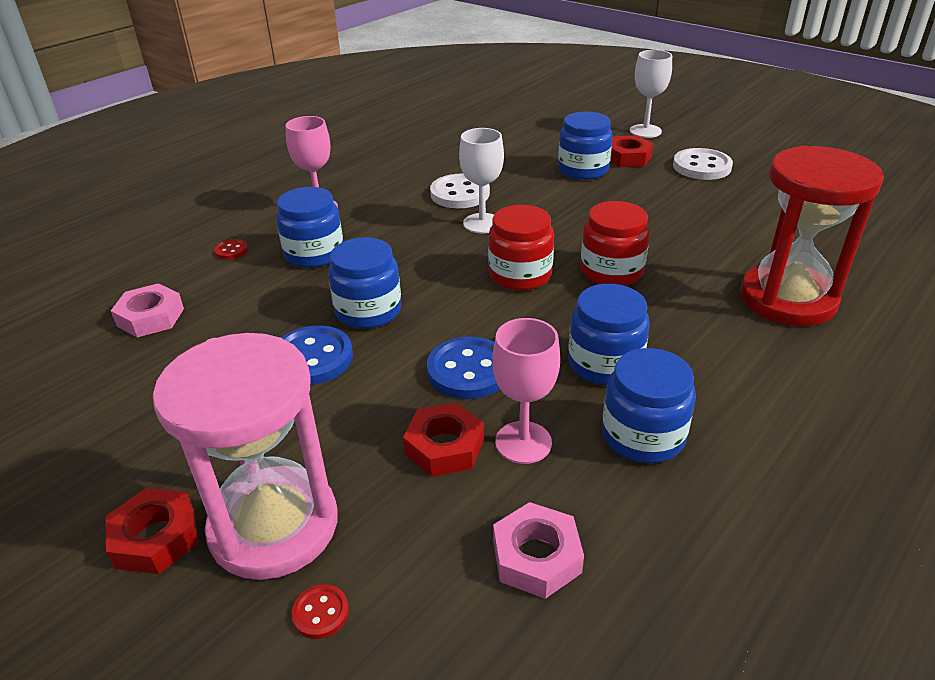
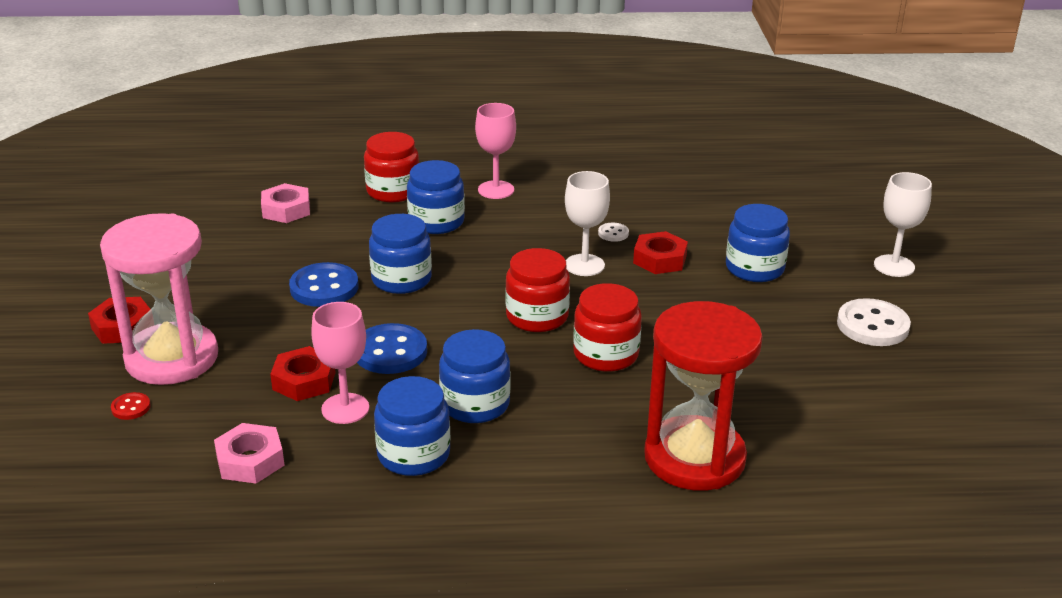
camera: 45 degrees right, 5 degrees down
(231, 251) = (393, 191): red button -> red jar
(460, 194) = (613, 233): white button -> white button, size x0.48
(627, 157) = (819, 280): red nut -> red nut (659, 259)

